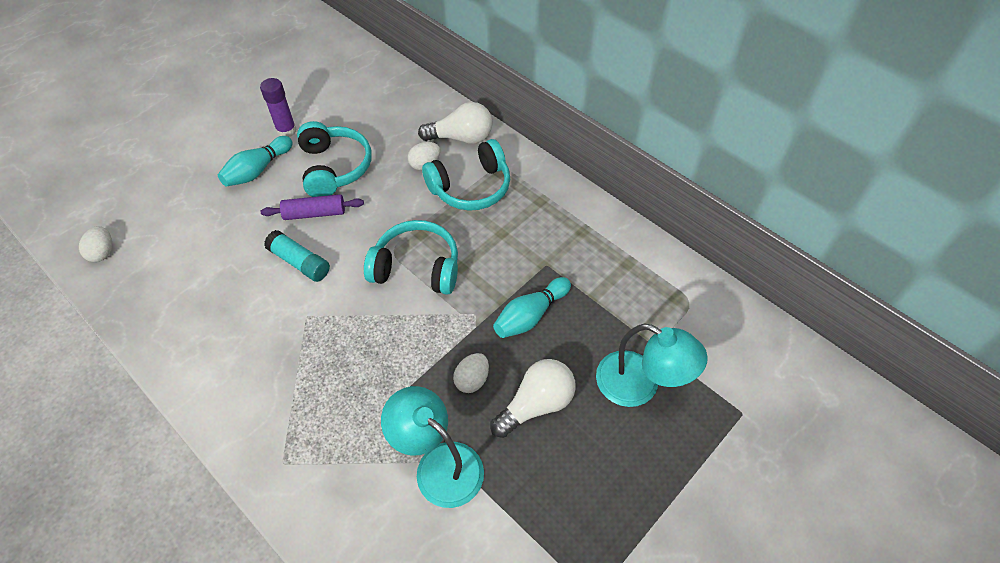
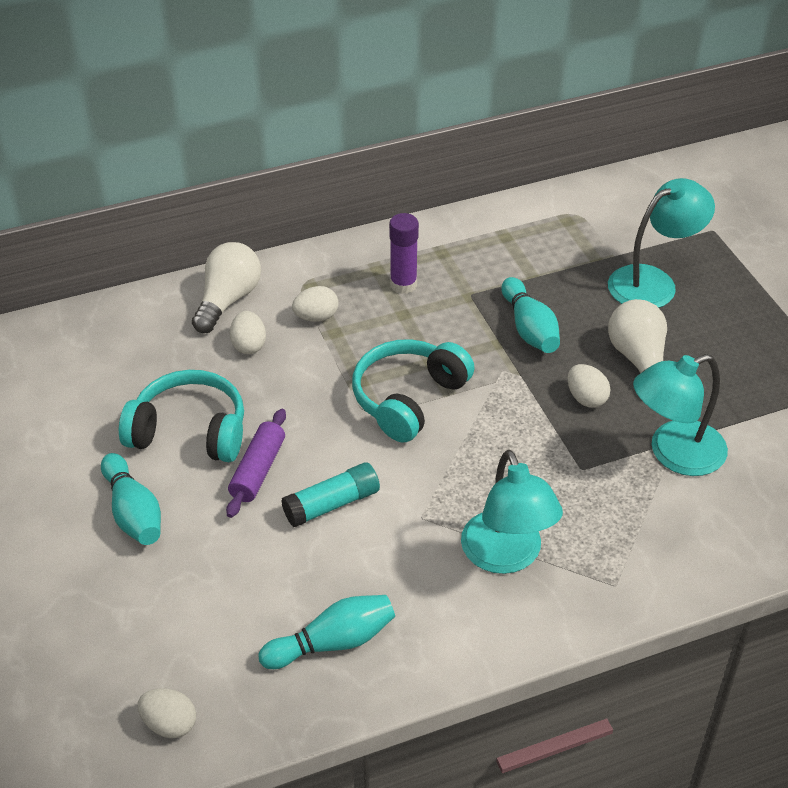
camera: 65 degrees left, 10 degrees down
(182, 307) = (332, 642): none -> turquoise bowling pin
(286, 130) = (77, 464): purple glue stick -> purple glue stick (403, 284)
(287, 381) = (506, 556): none -> turquoise lamp
(471, 187) = (316, 317): turquoise headphones -> white egg

